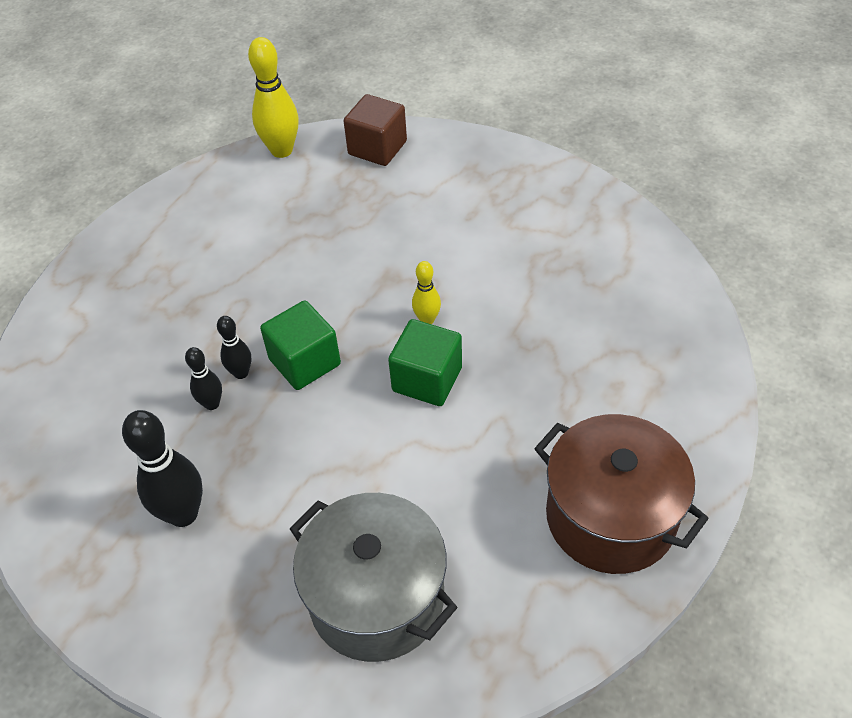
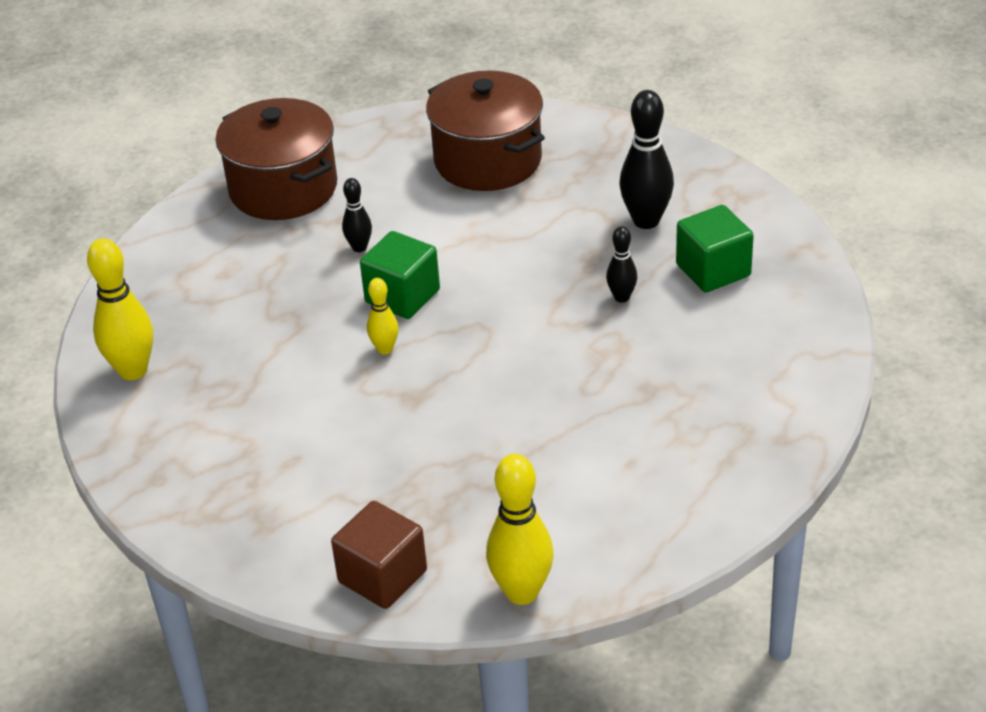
camera: 170 degrees left, 10 degrees down
(241, 373) = (591, 321): black bowling pin -> black bowling pin (359, 247)
(305, 362) = (523, 324): green cube -> green cube (713, 270)
(376, 598) = (488, 160): grey pot -> brown pot
(642, 272) = (133, 370): none -> yellow bowling pin

